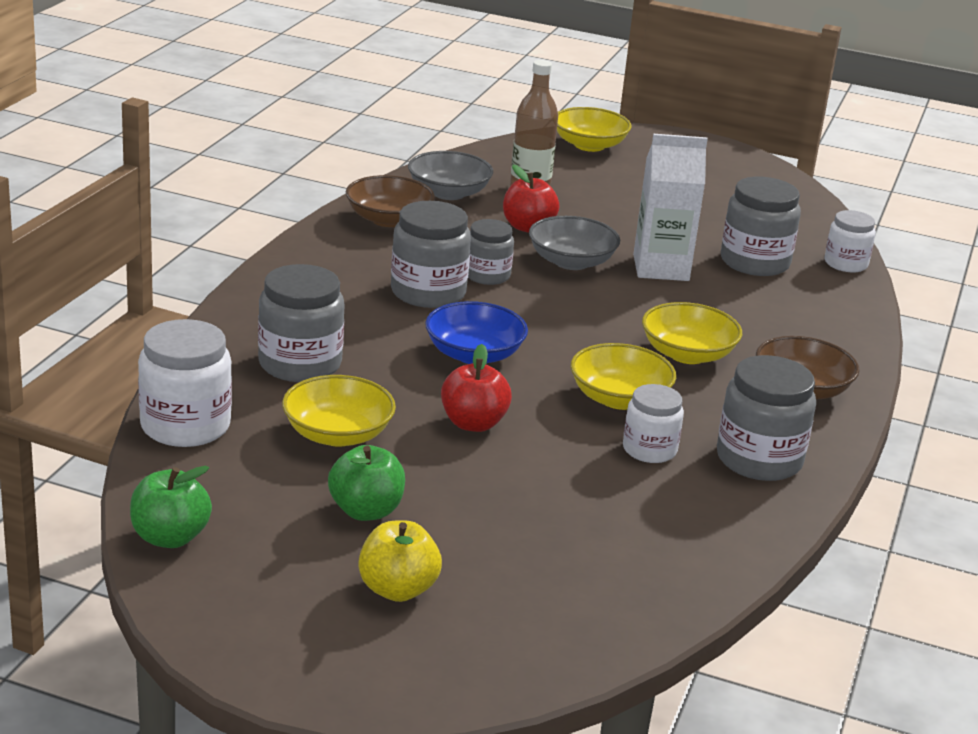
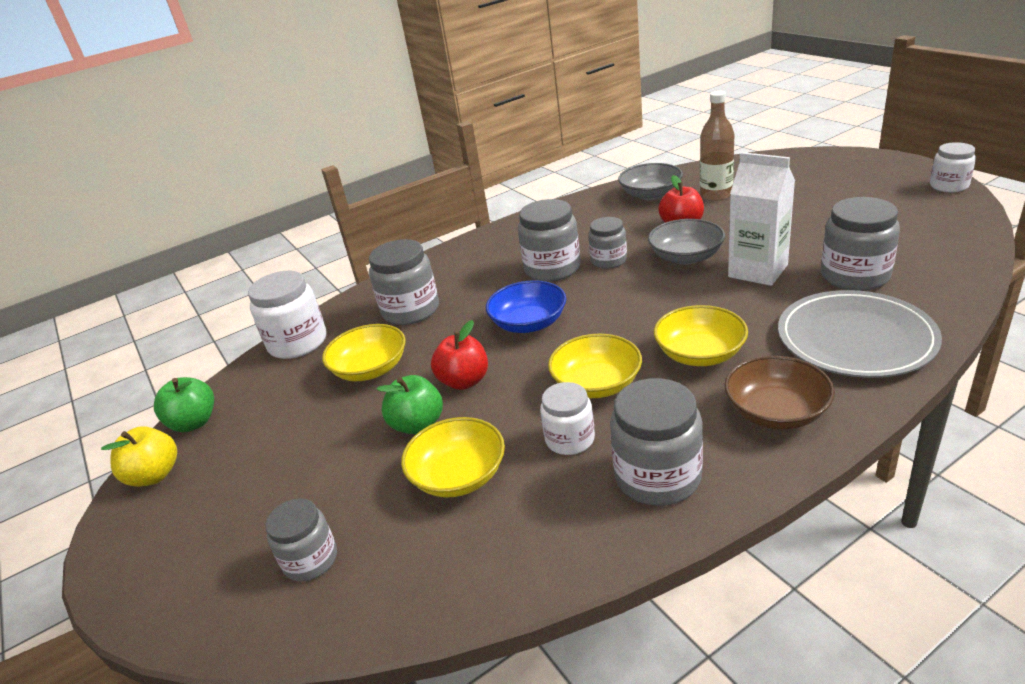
camera: 45 degrees right, 5 degrees up
(366, 511) = (315, 436): green apple -> green apple (417, 424)
(388, 219) = (587, 211): brown bowl -> none
(397, 589) = (256, 511): yellow apple -> yellow apple (154, 475)
(520, 606) = (310, 560): none -> grey jar
(589, 145) = (802, 163): yellow bowl -> yellow bowl (458, 475)
(807, 319) = (855, 339): none -> grey plate
(845, 263) = (954, 288): white jar -> white jar (949, 186)

